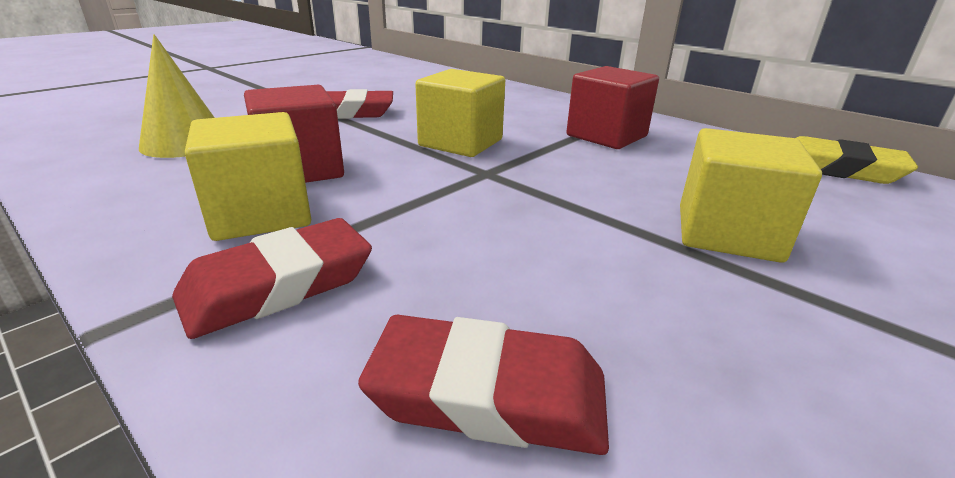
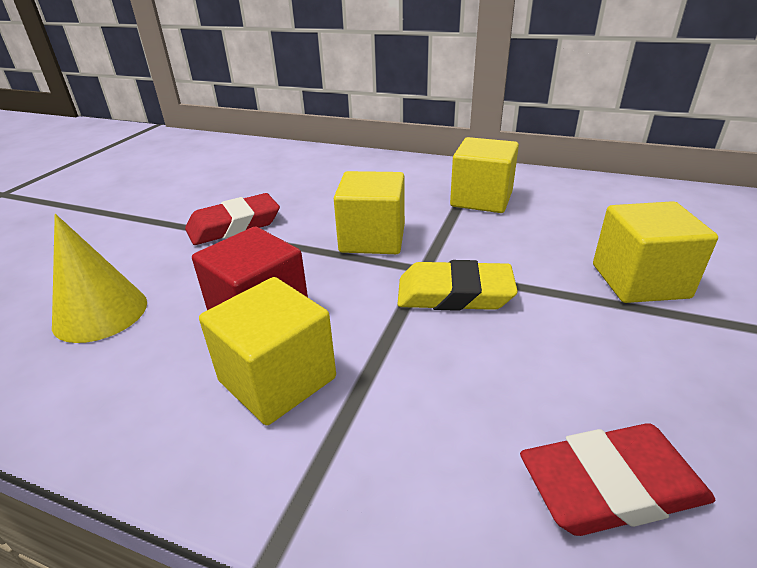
camera: 20 degrees left, 5 degrees up
(278, 285) = (373, 451): red eraser -> none
(606, 136) = (481, 199): red cube -> yellow cube
(836, 169) = (659, 194): yellow eraser -> yellow eraser (454, 294)

